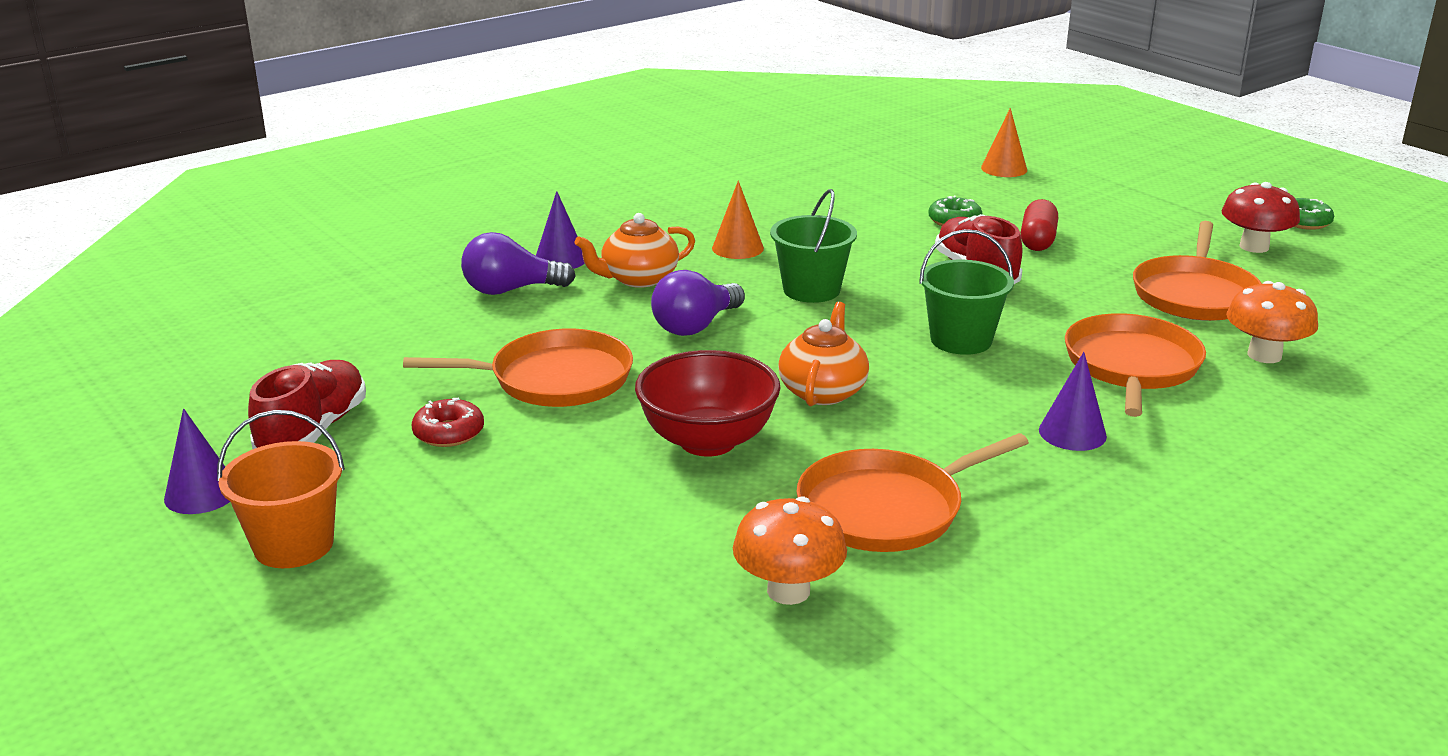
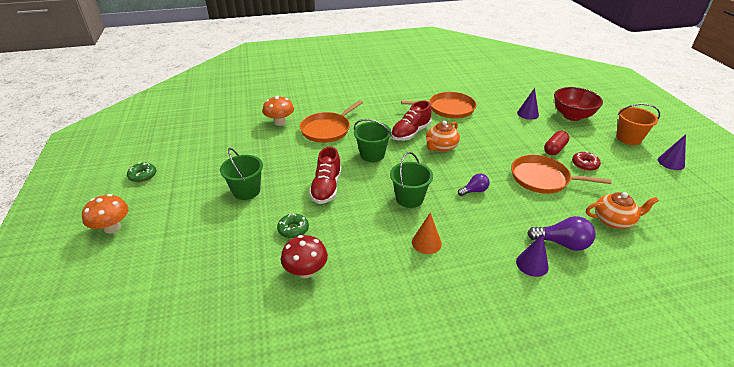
camera: 155 degrees left, 10 degrees up
(313, 431) = (640, 178): red shoe -> red shoe (410, 133)
(638, 279) = (491, 232): orange teapot -> orange teapot (613, 220)
(695, 326) = (474, 191): purple light bulb -> purple light bulb, size x0.63
(708, 441) = (491, 139): red bowl -> red bowl (572, 116)
(788, 591) = (487, 98): orange mushroom -> orange mushroom (112, 228)
(1004, 169) = (201, 276): orange cone -> none
(1038, 240) = (273, 200): red capsule -> red capsule (554, 149)
(1072, 433) = (375, 115): purple cone -> purple cone (527, 114)
(1101, 241) = (246, 191): none -> green bucket
(1195, 294) = (259, 151): orange pan -> none
(1254, 247) = (192, 168): red mushroom -> red mushroom (306, 271)

